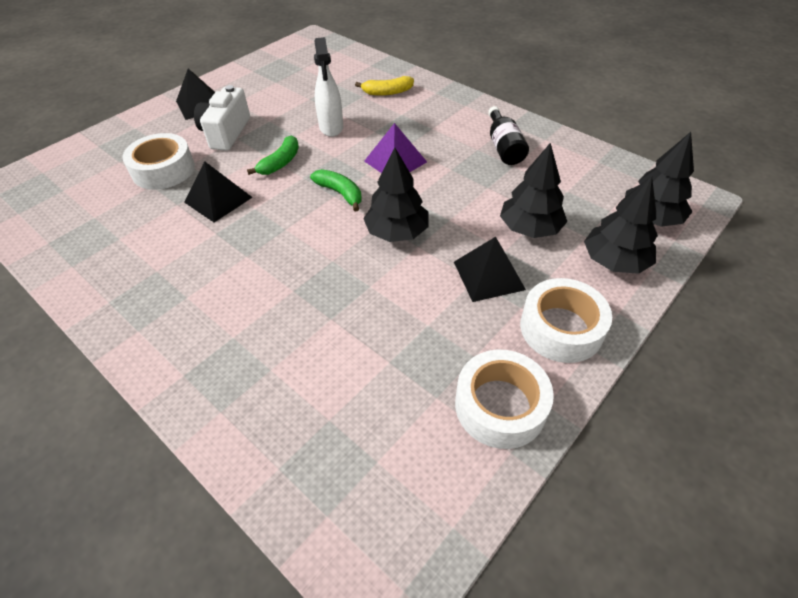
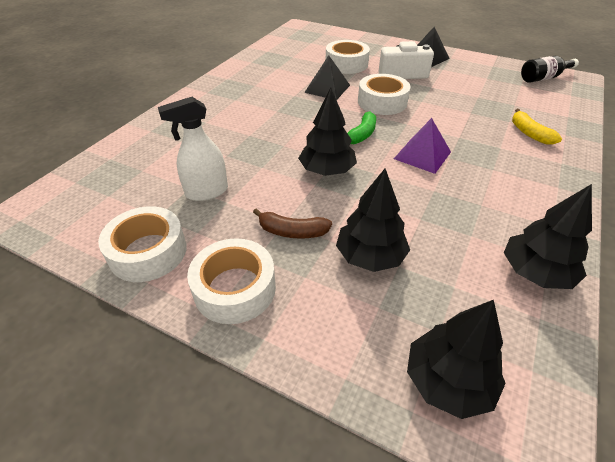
camera: 75 degrees right, 5 degrees down
(280, 163) = (382, 102): green banana -> white tape
(331, 127) = (445, 114): white spray bottle -> white spray bottle (206, 192)
(489, 275) = (292, 231): black pyramid -> brown banana
(504, 147) = (500, 224): black bottle -> black bottle (543, 78)
(614, 261) = (345, 336): black tree -> black tree (535, 272)

